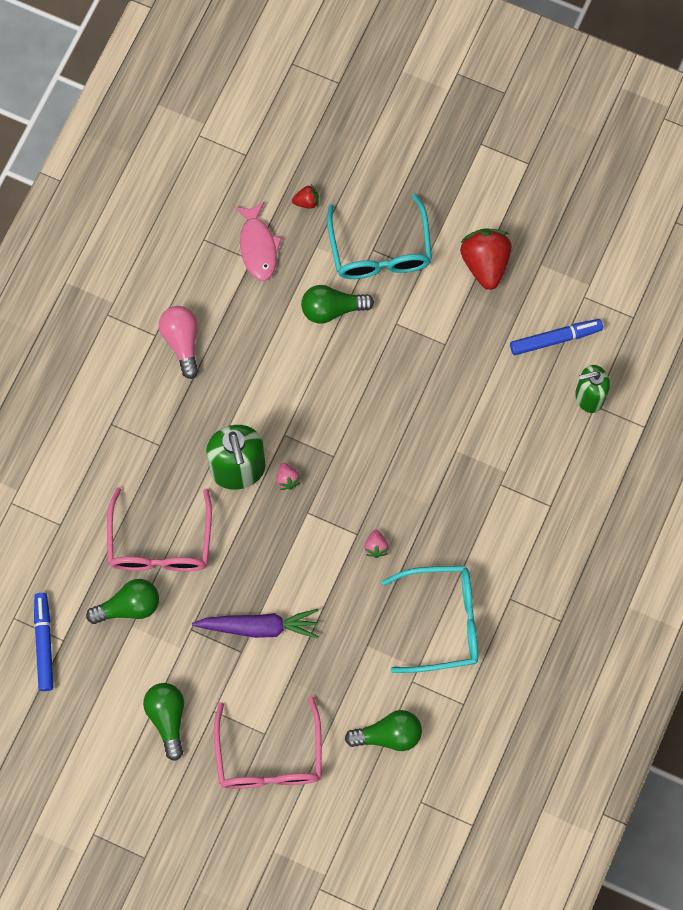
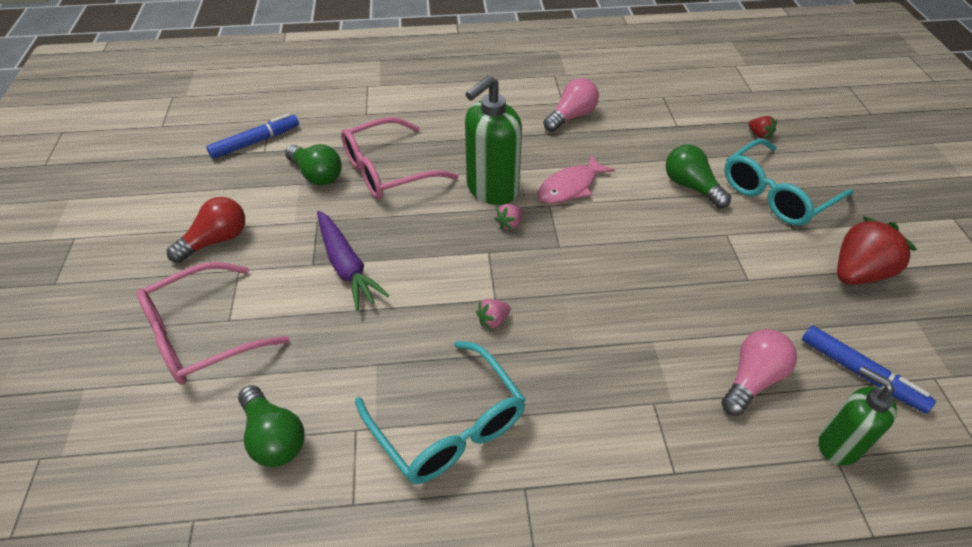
camera: 60 degrees right, 25 degrees down
(167, 718) = (216, 240): green light bulb -> red light bulb
(258, 246) = (691, 124): pink fish -> pink fish (570, 187)
(520, 410) = (752, 380): none -> pink light bulb

